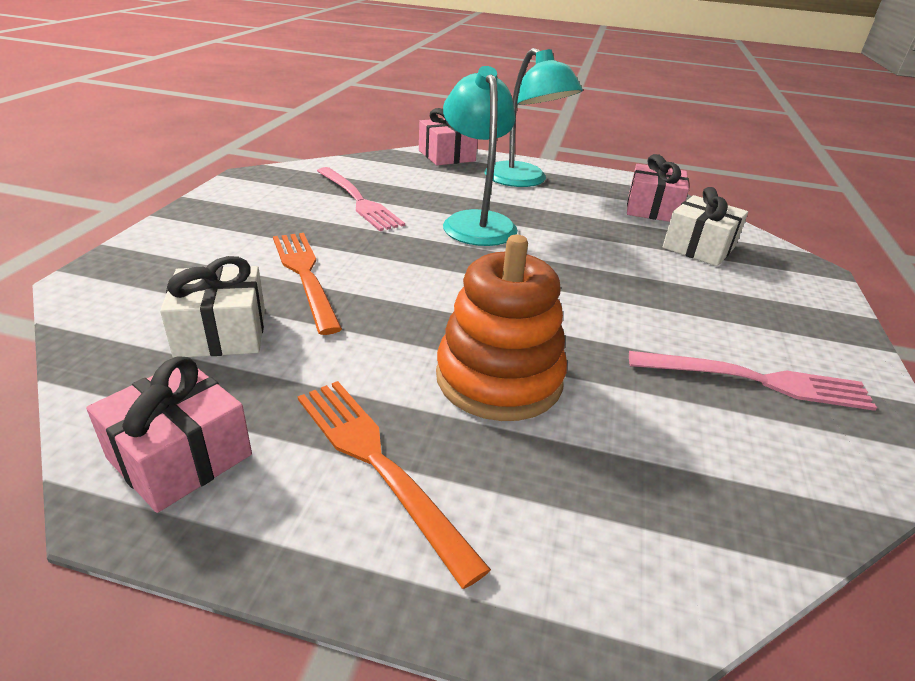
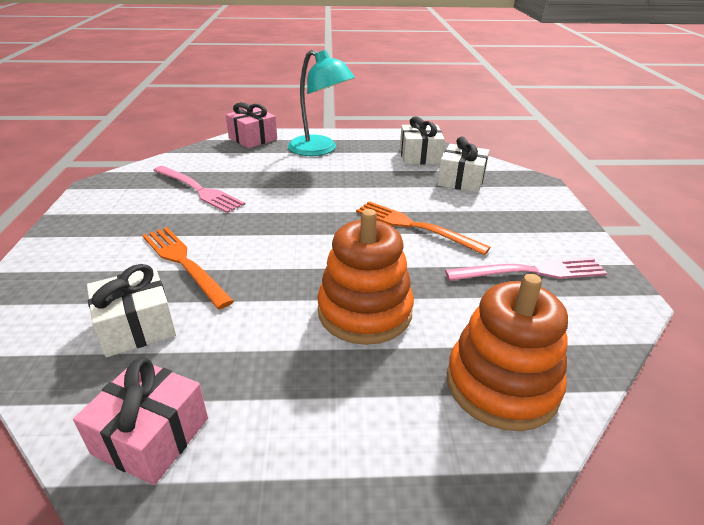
camera: 15 degrees left, 0 degrees up
(378, 463) = (305, 399): orange fork -> orange fork (414, 226)
(476, 222) = (298, 191): turquoise lamp -> none
(652, 209) = (419, 156): pink gift -> white gift
(652, 517) = (501, 385): none -> orange stacking toy

